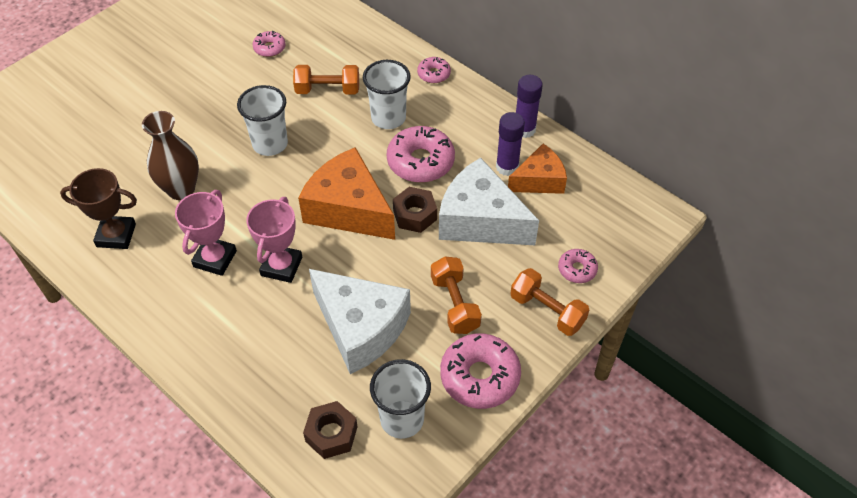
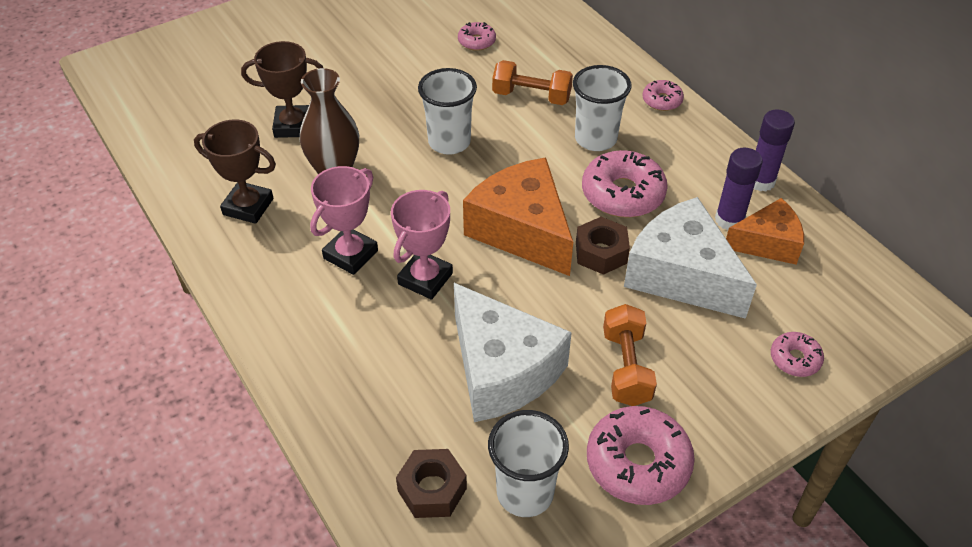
camera: 15 degrees right, 5 degrees down
(133, 155) = (293, 126): none -> brown trophy
(547, 311) = (744, 401): orange dumbbell -> none

